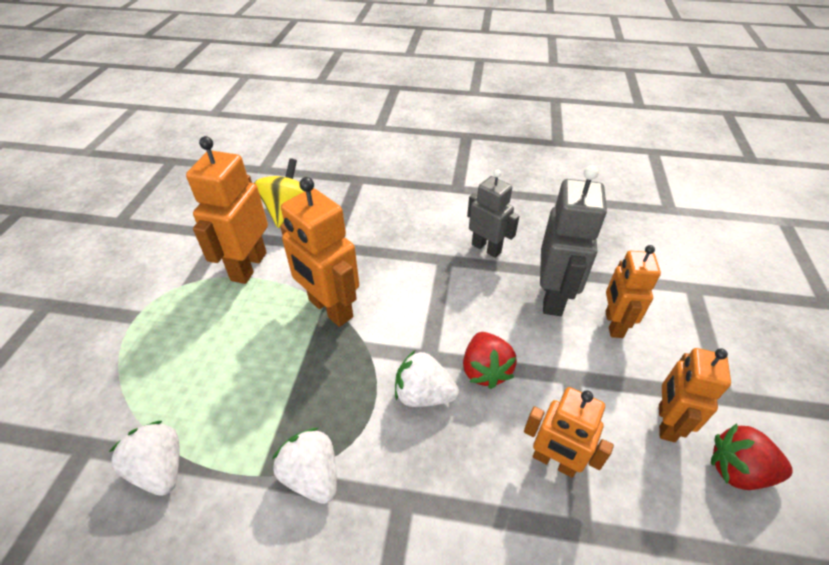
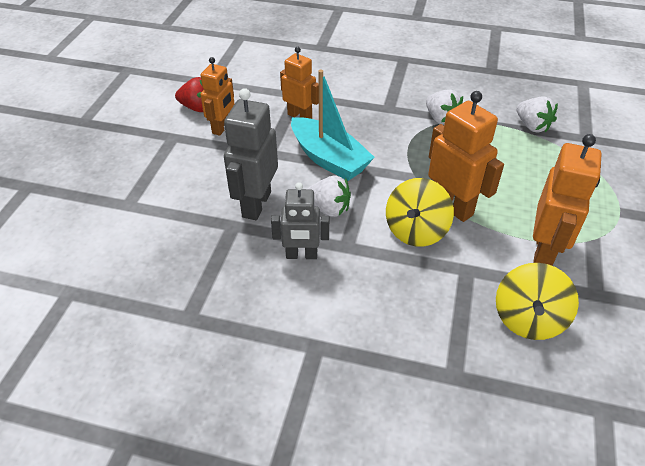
camera: 175 degrees left, 0 degrees up
(374, 278) = (416, 231): none -> yellow spinning top
(423, 394) = (375, 149): white strawberry -> white strawberry (328, 209)
(485, 370) = (329, 159): red strawberry -> turquoise boat
(486, 248) = (301, 255): grey robot -> grey robot turned 45 degrees counterclockwise
(613, 324) = (218, 181): orange robot -> none

